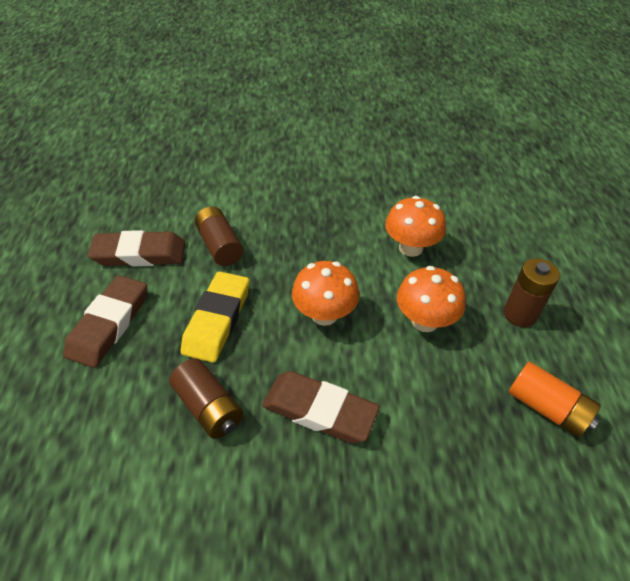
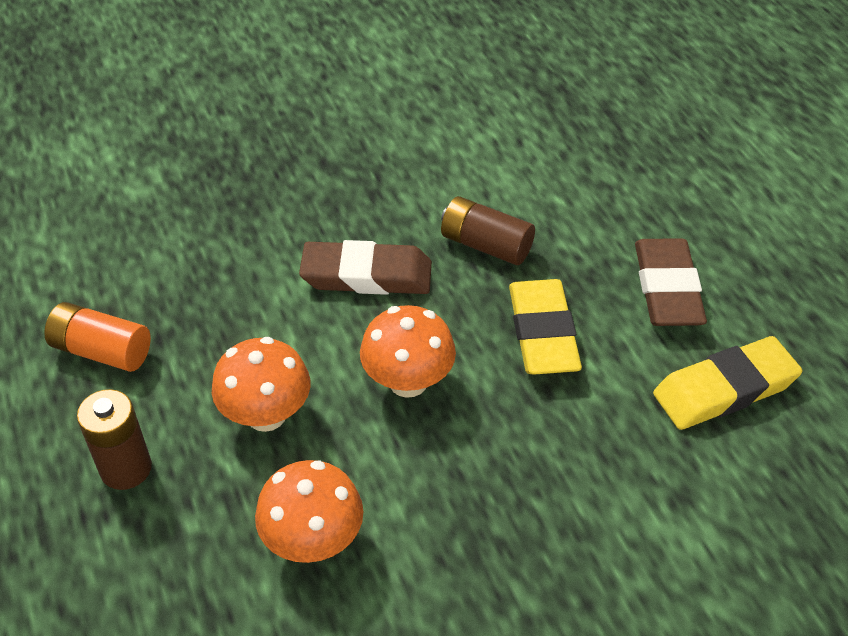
camera: 160 degrees right, 0 degrees up
(139, 254) = (724, 389): brown eraser -> yellow eraser
(220, 246) = (621, 441): brown battery -> none

